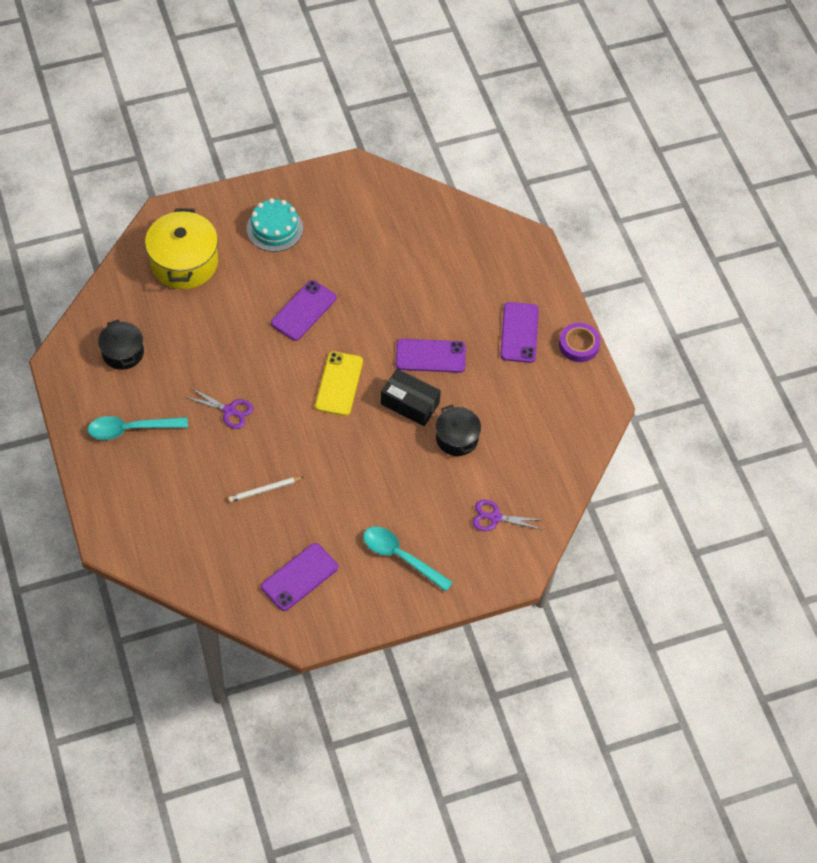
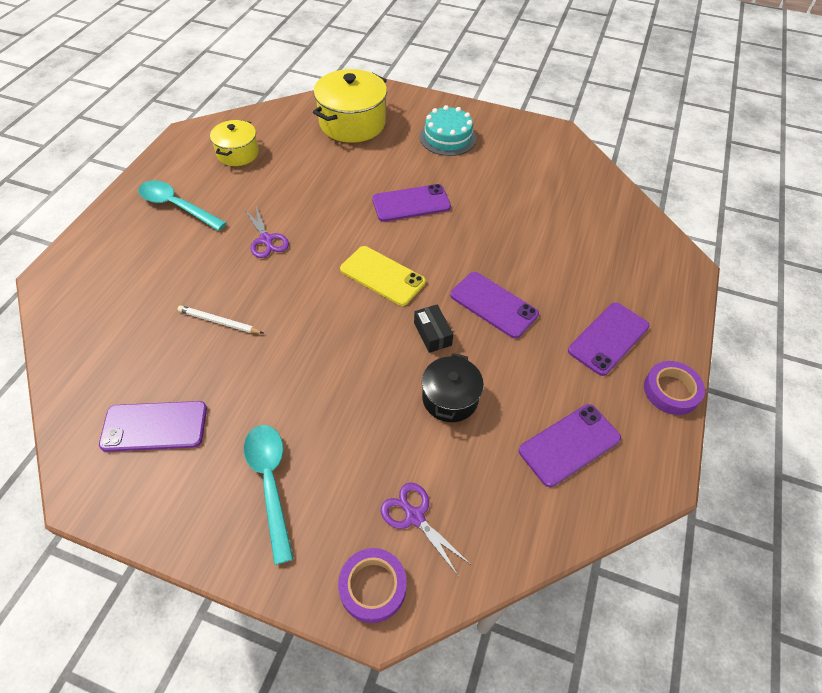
camera: 40 degrees right, 5 degrees down
(123, 352) = (238, 153): black pot -> yellow pot
(339, 384) = (382, 276): yellow phone -> yellow phone turned 75 degrees clockwise
(410, 403) = (432, 334): black box -> black box, size x0.63
(504, 565) = (373, 586): none -> purple tape
(546, 419) = (569, 445): none -> purple phone

